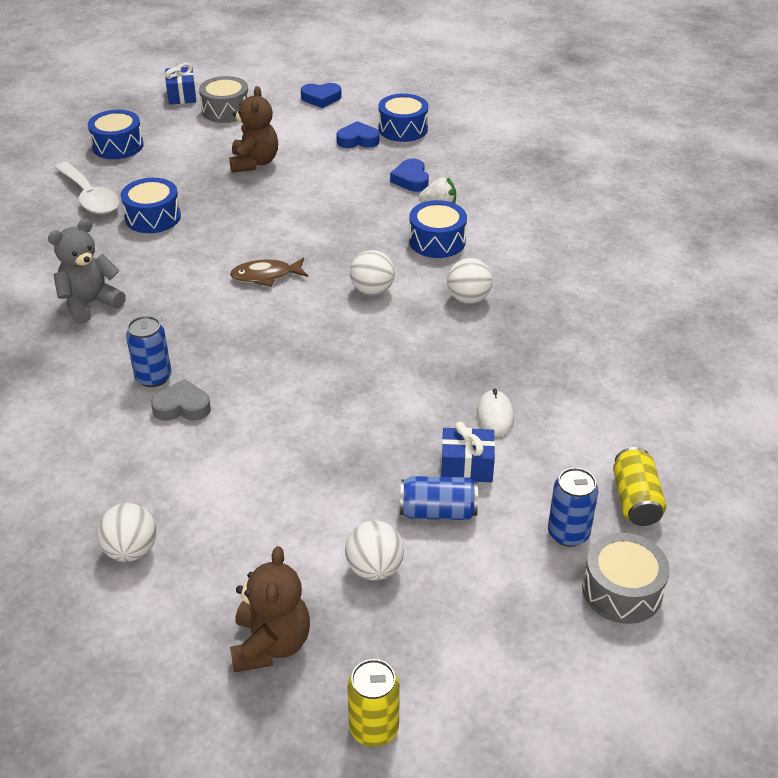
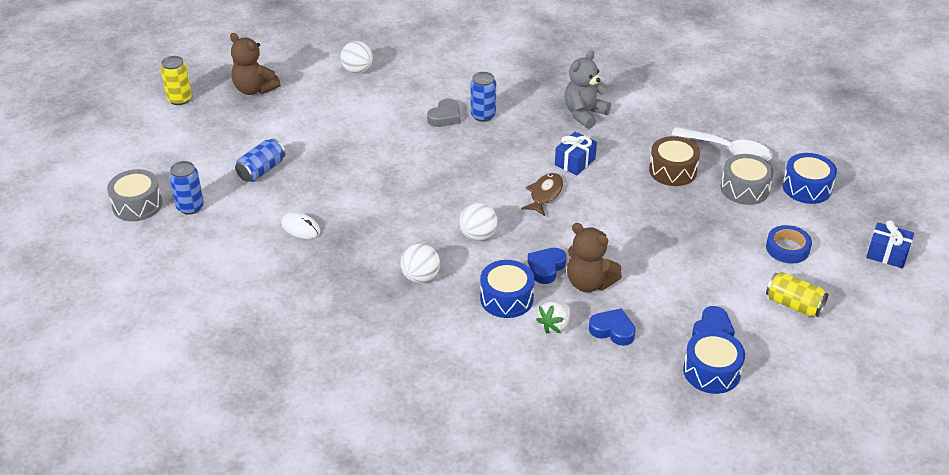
camera: 125 degrees right, 0 degrees up
(90, 197) = (728, 151): white spoon -> white spoon turned 150 degrees counterclockwise
(90, 304) = (584, 114): grey teddy bear -> grey teddy bear turned 135 degrees counterclockwise
(153, 217) = (672, 170): blue drum -> brown drum
(218, 135) = (787, 248): none -> blue tape
(226, 111) = (834, 270): grey drum -> grey drum (744, 189)
(254, 163) = (718, 250): brown teddy bear -> brown teddy bear (589, 283)
(321, 98) = (819, 343): blue heart -> blue heart (546, 268)
(374, 569) = (255, 134): white ball -> none
(466, 466) = (277, 196): blue gift -> blue gift (575, 162)
(635, 500) = (176, 245): yellow can -> yellow can (794, 305)

